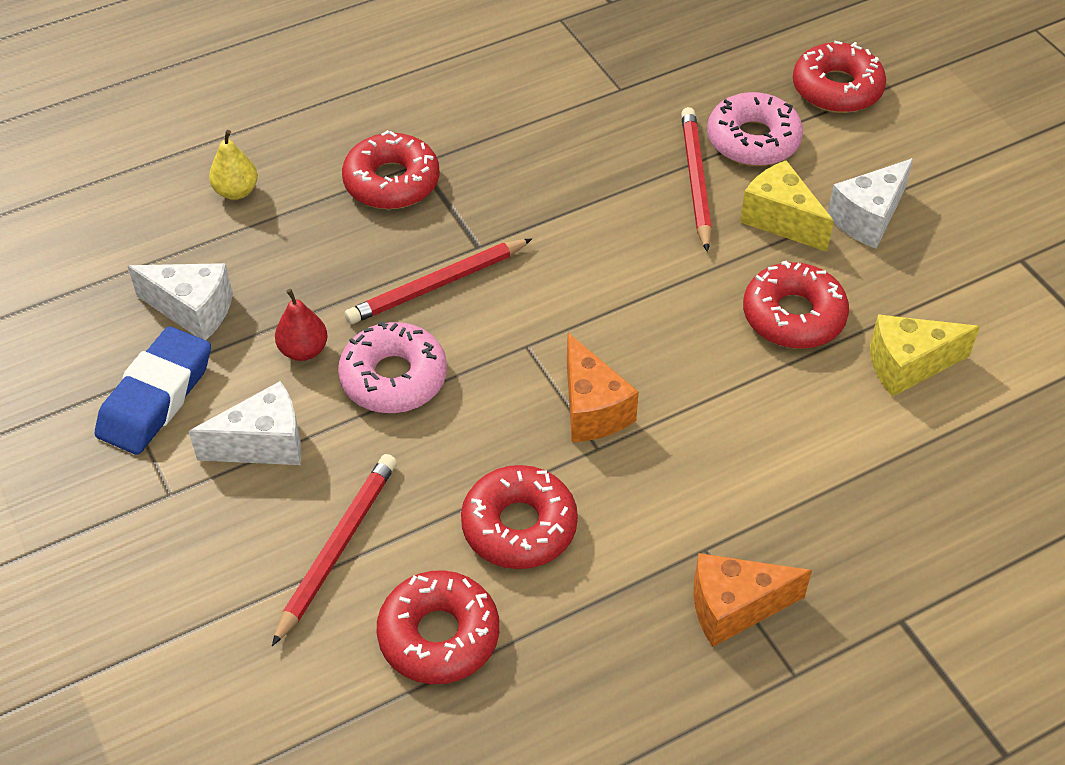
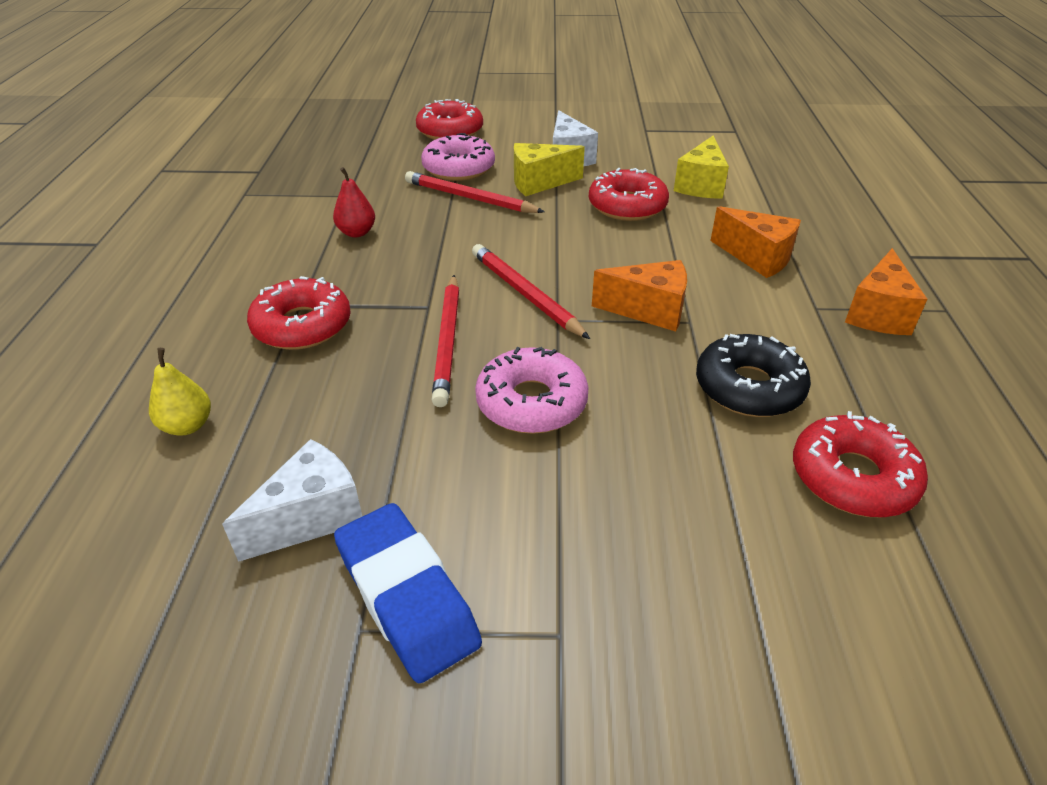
camera: 60 degrees left, 10 degrees down
(263, 444) = (545, 523): white cheese -> none
(303, 350) = (446, 450): red pear -> red pear (357, 232)
(337, 547) = (715, 512): red pencil -> red pencil (525, 294)
(519, 526) = (749, 387): red donut -> black donut
(771, 469) = (757, 258): none -> orange cheese

